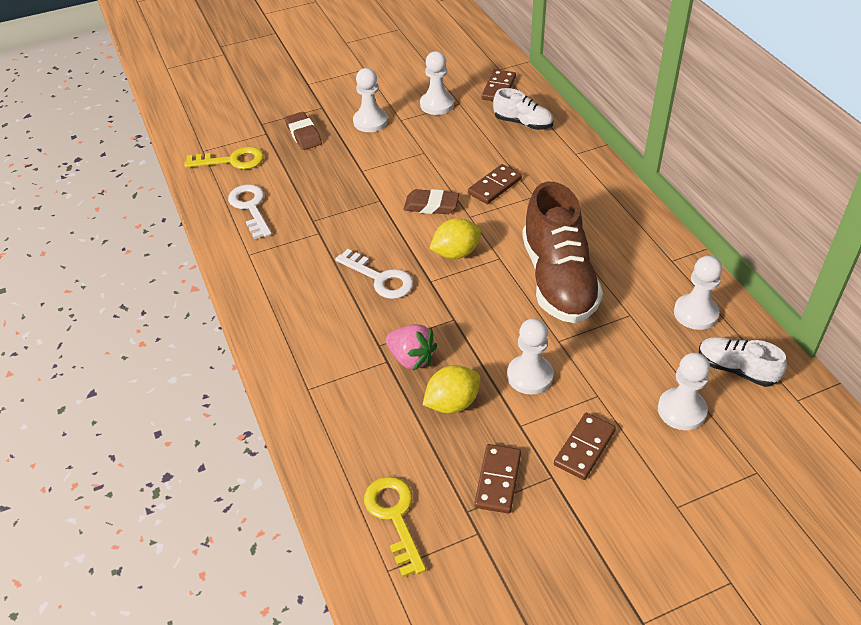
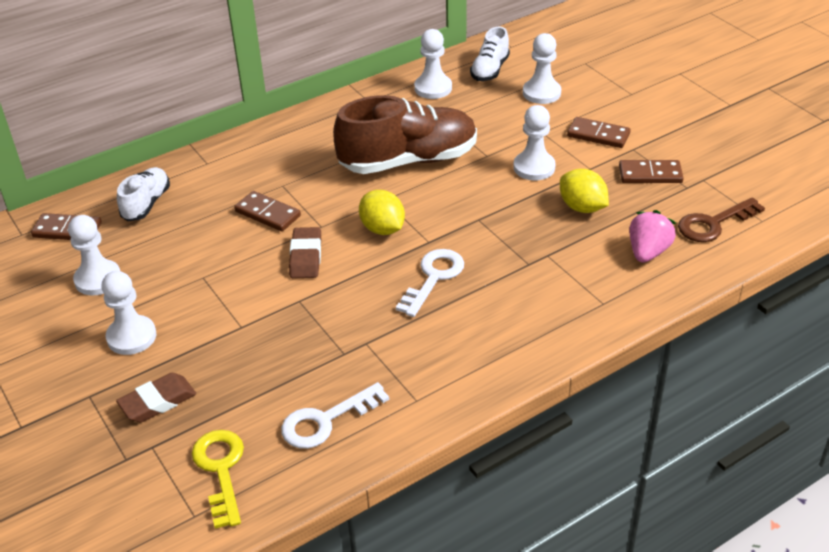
camera: 100 degrees left, 5 degrees down
(394, 517) = (713, 224): yellow key -> brown key
(411, 358) = (538, 239): pink strawberry -> pink strawberry (648, 252)

